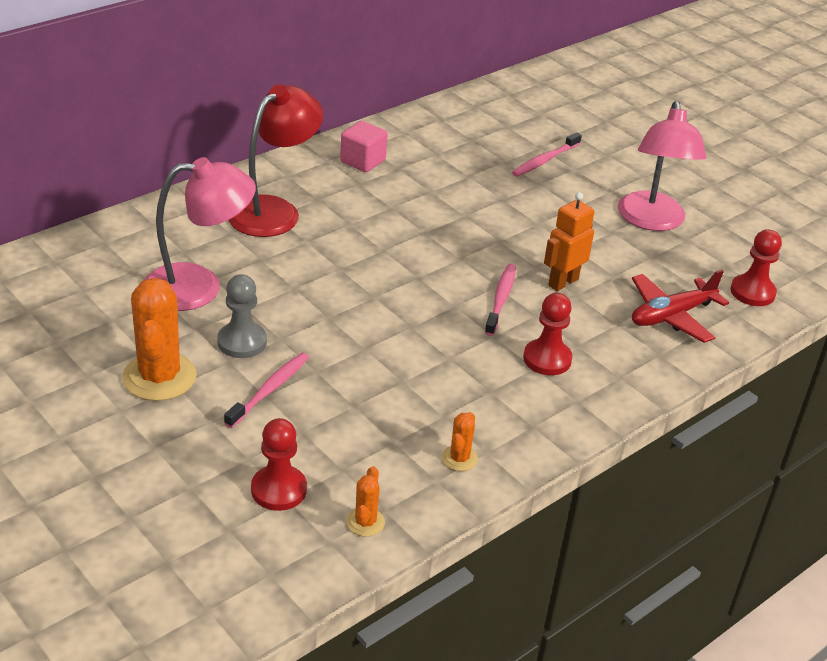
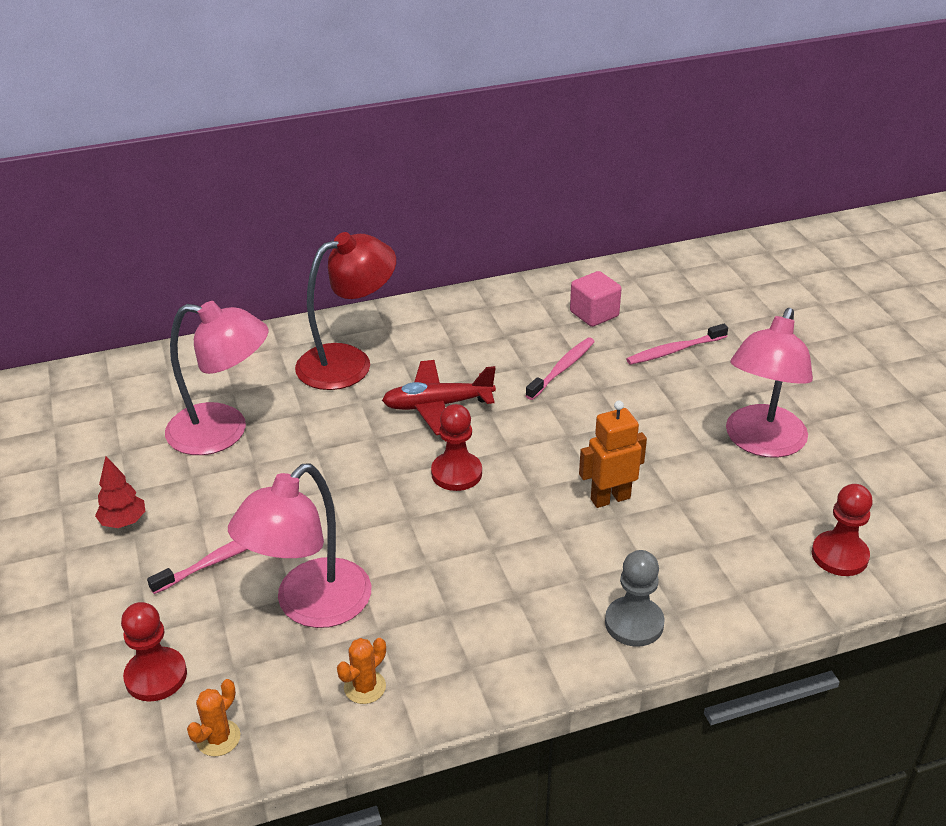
camera: 25 degrees right, 0 degrees up
(159, 377) = (124, 522): orange cactus -> red tree
(242, 342) = (226, 500): grey pawn -> grey pawn (634, 623)
(363, 161) = (472, 322): pink cube -> pink cube (594, 314)
(374, 409) = (310, 606): none -> pink lamp
(501, 299) = (526, 505): pink toothbrush -> pink toothbrush (562, 369)
(547, 359) = (536, 588): red pawn -> red pawn (456, 473)
(671, 316) = (717, 565): red plane -> red plane (437, 405)

